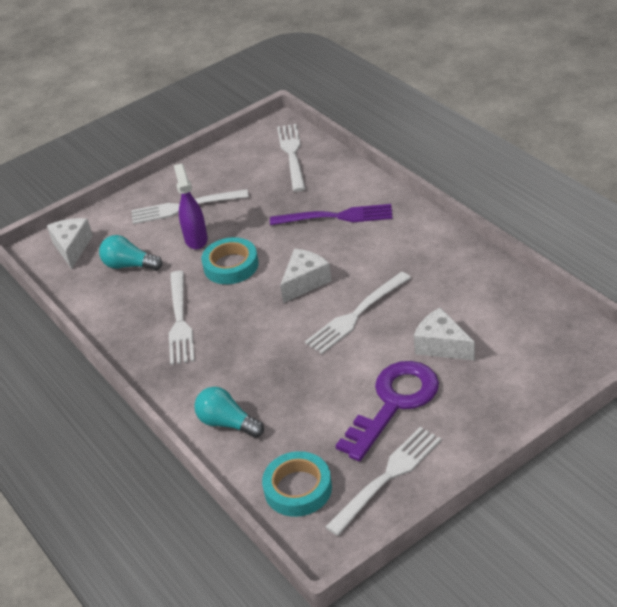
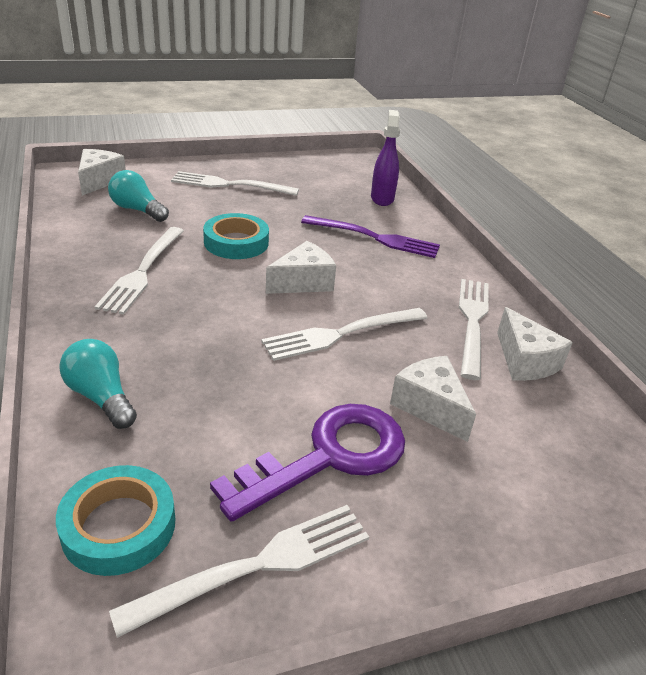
camera: 10 degrees right, 5 degrees down
(196, 239) = (219, 211): purple spray bottle -> purple spray bottle (382, 198)
(292, 155) = (361, 179): white fork -> white fork (472, 322)
(491, 286) = (525, 361): none -> white cheese

